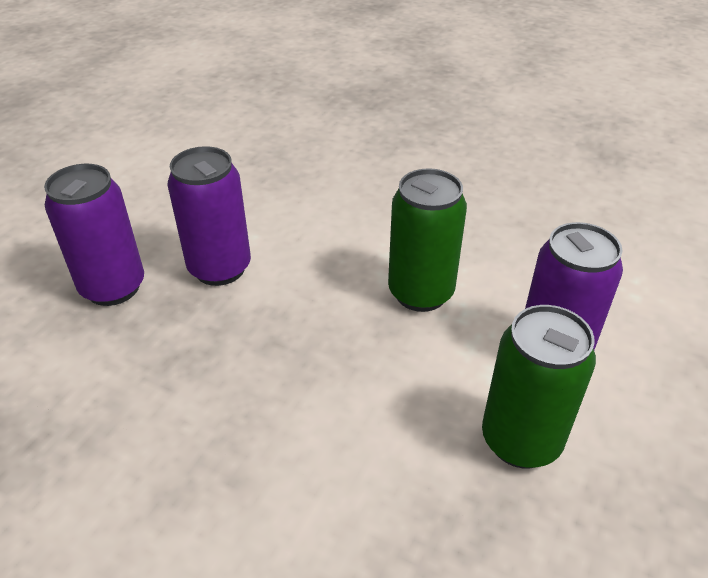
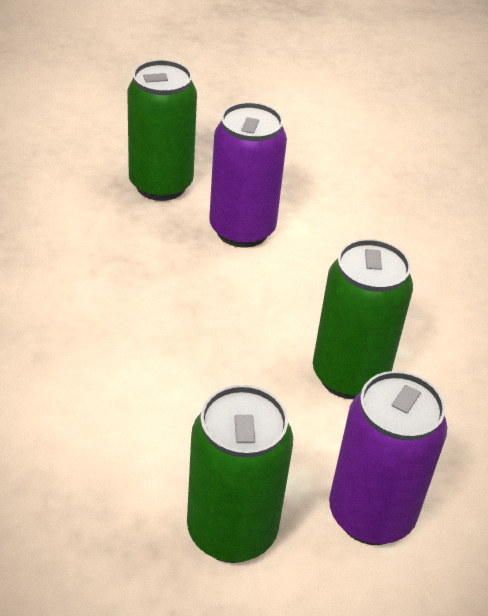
camera: 50 degrees right, 0 degrees up
(113, 287) = (161, 185): purple can -> green can

